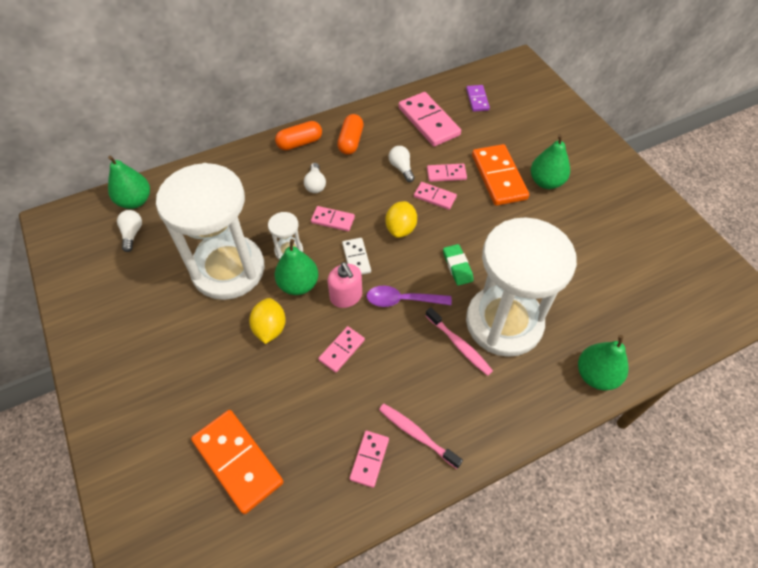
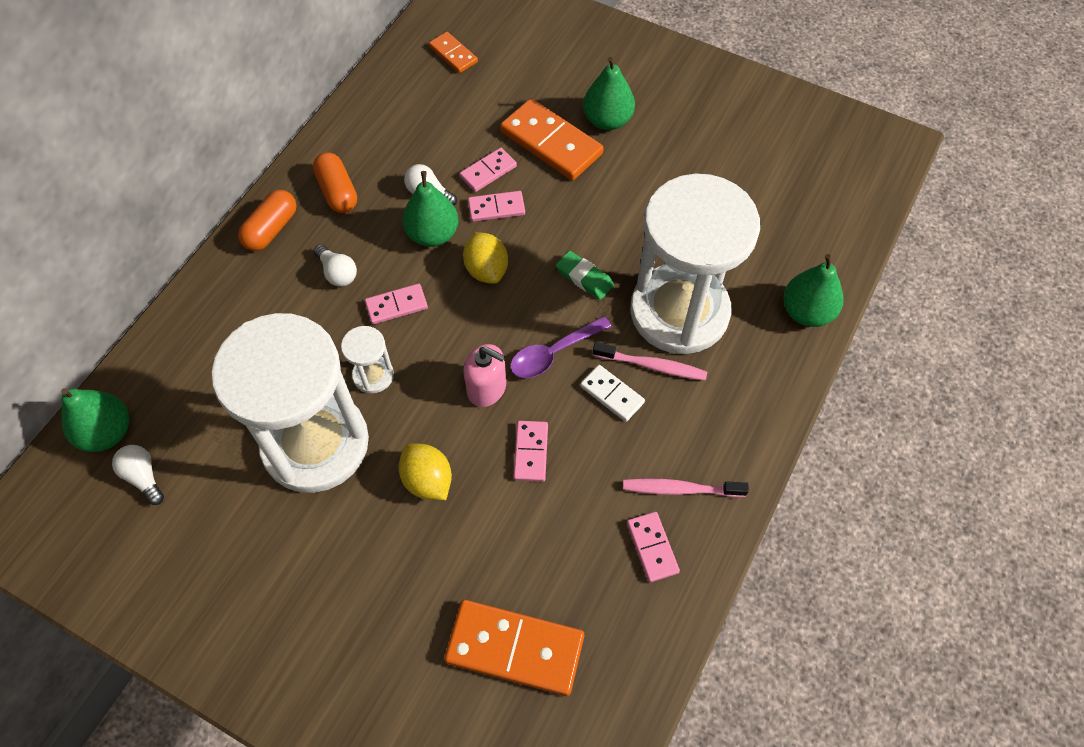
camera: 35 degrees left, 5 degrees up
(298, 284) = (419, 408): green pear -> green pear (433, 234)
(356, 258) = (462, 335): white domino -> white domino (612, 394)
(429, 121) = (415, 114): pink domino -> none
(477, 99) = (453, 54): purple domino -> orange domino

